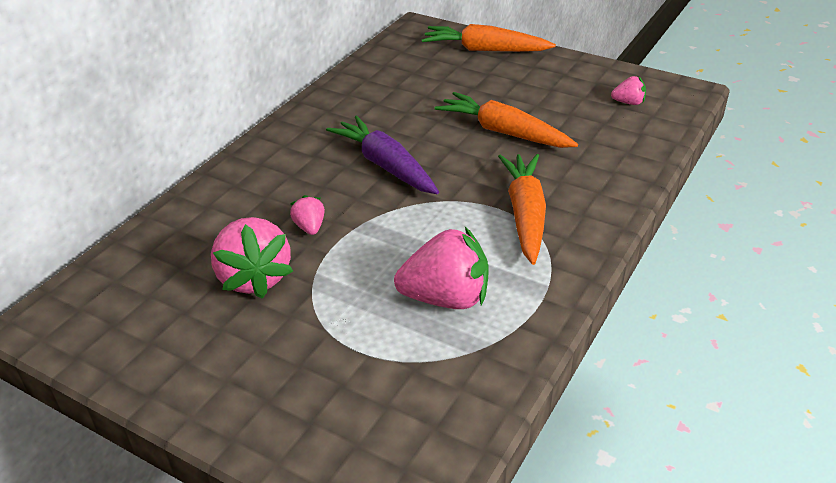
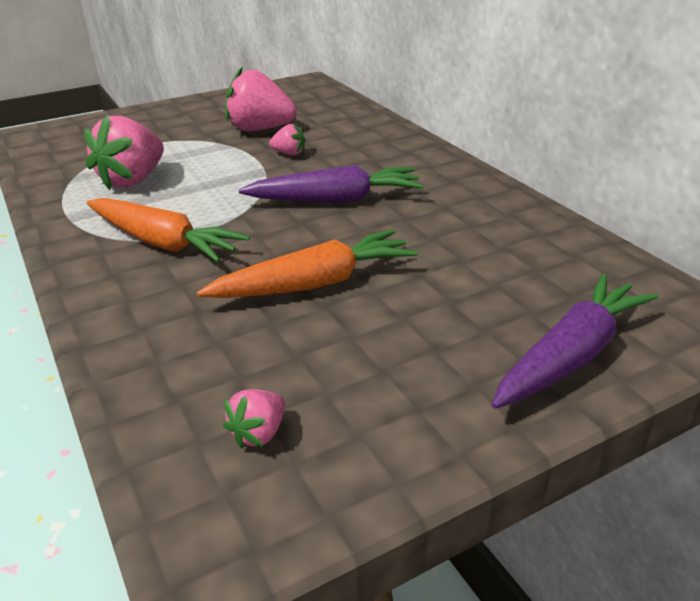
camera: 120 degrees right, 5 degrees down
(485, 50) = (571, 355): orange carrot -> purple carrot

